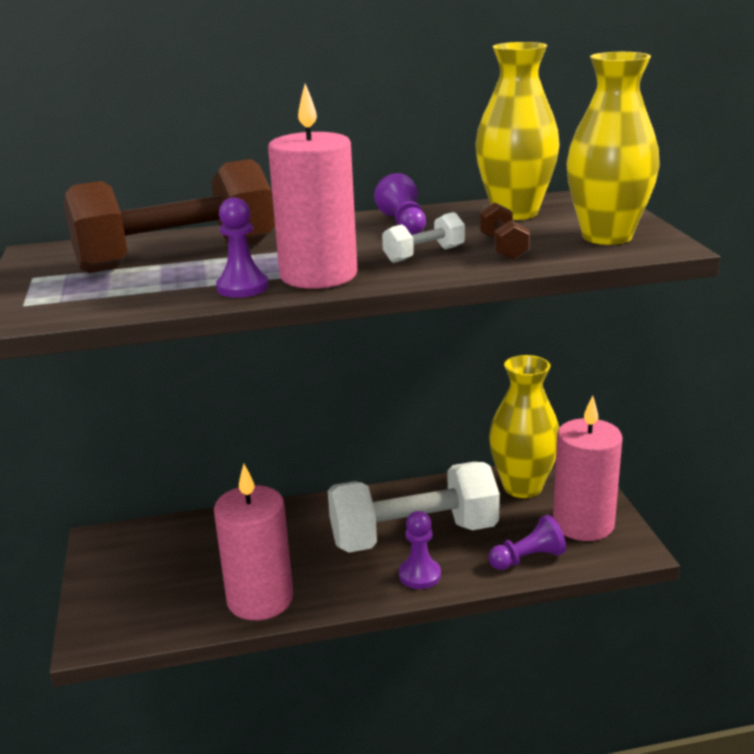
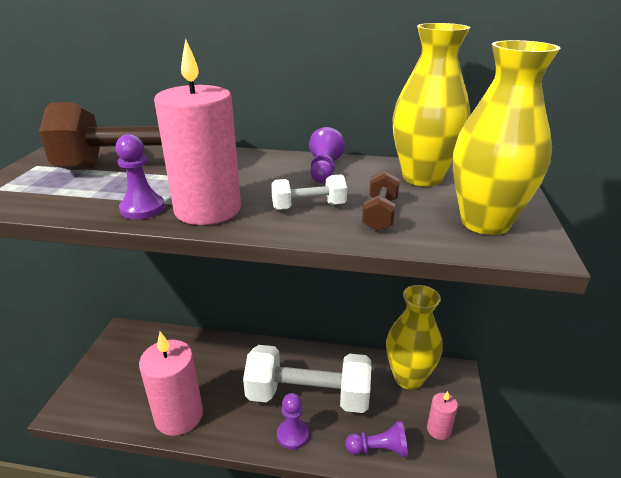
camera: 20 degrees right, 5 degrees up
(583, 524) = (438, 429): pink candle -> pink candle, size x0.49

